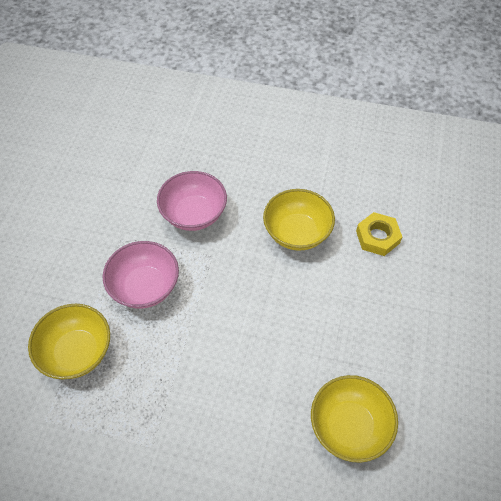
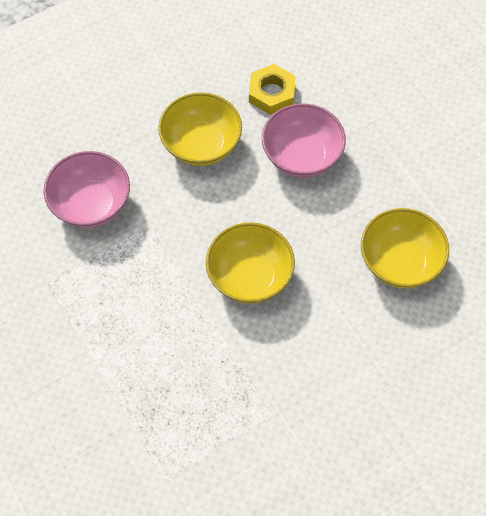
camera: 45 degrees left, 5 degrees up
(77, 352) = (126, 406): yellow bowl -> yellow bowl (250, 277)
(145, 287) = (121, 303): pink bowl -> pink bowl (302, 156)

